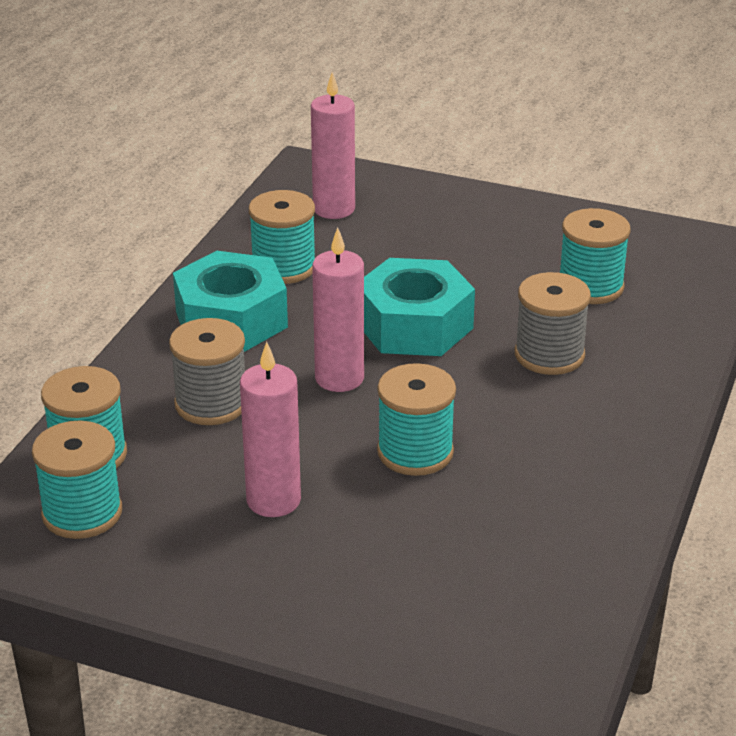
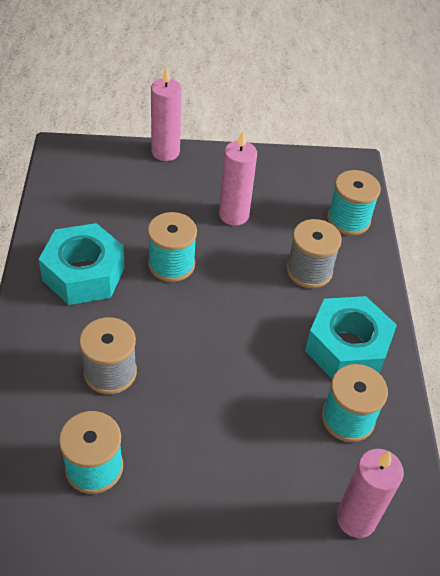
camera: 155 degrees right, 15 degrees up
(82, 513) = (323, 187): turquoise spool -> none
(339, 378) = (244, 311): pink candle -> pink candle (165, 152)
(414, 325) = (218, 377): turquoise nut -> turquoise nut (83, 274)

